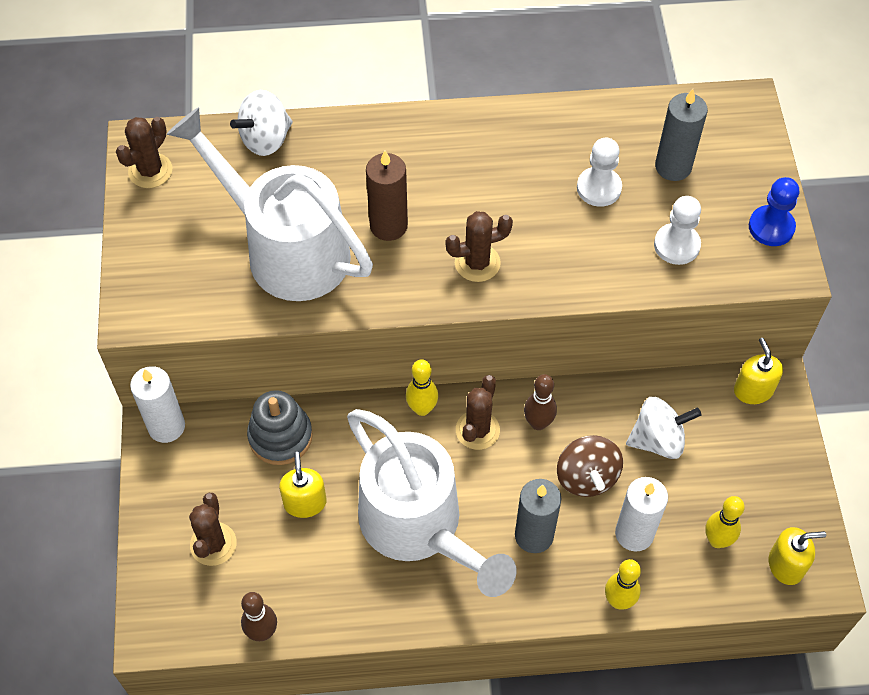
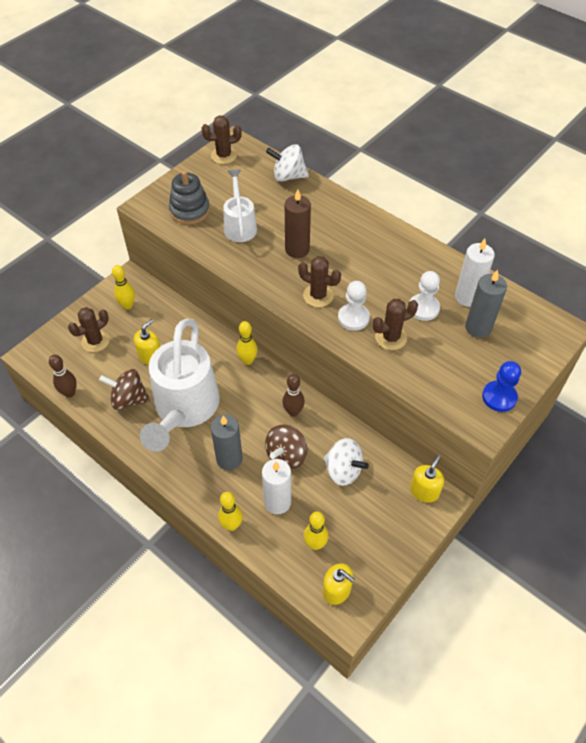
camera: 45 degrees right, 5 degrees down
(166, 426) = (135, 280): white candle -> white candle (467, 297)
(197, 466) = (127, 305): none -> yellow bowling pin
(280, 436) = (174, 321): grey stacking toy -> grey stacking toy (190, 210)
(286, 248) = (240, 225): white watering can -> white watering can, size x0.53
(343, 574) = (129, 399): none -> brown spinning top
(477, 430) = (261, 390): brown cactus -> brown cactus (391, 337)
(676, 245) = (432, 365): white pawn -> white pawn (353, 318)

